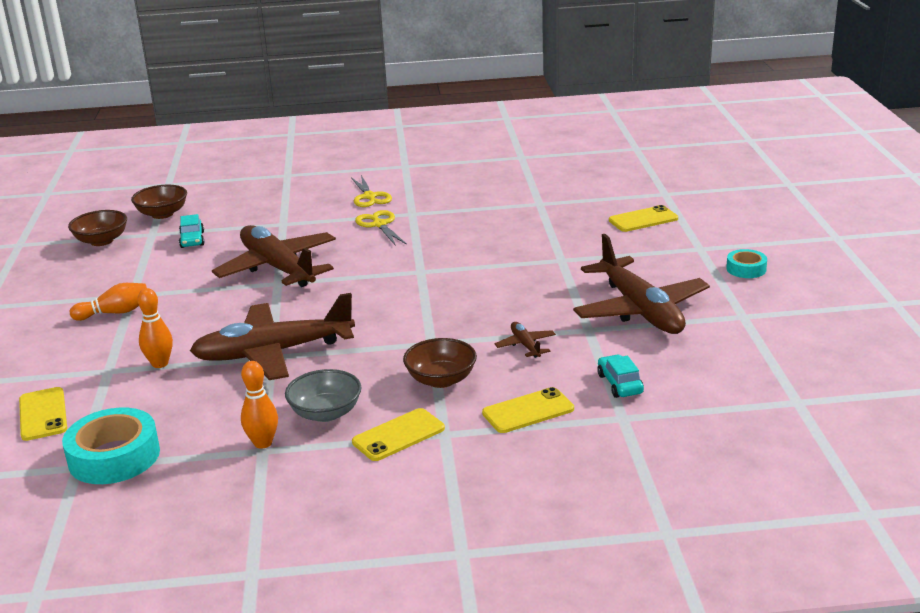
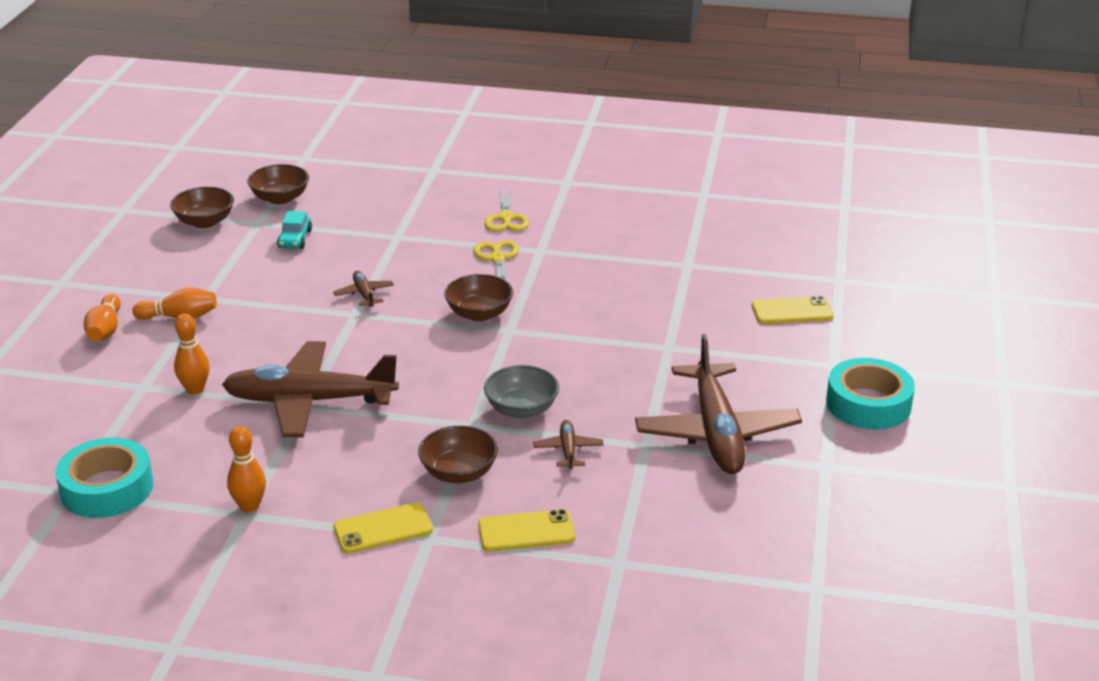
camera: 15 degrees right, 5 degrees up
(43, 414) = (63, 424): yellow phone -> none
(48, 334) = (105, 330): none -> orange bowling pin
(277, 268) = (364, 294): brown plane -> brown plane, size x0.42
(325, 413) = (325, 486): grey bowl -> grey bowl (521, 409)
(387, 264) = (479, 313): none -> brown bowl
(619, 384) = (639, 521): turquoise car -> none
(746, 269) = (868, 404): turquoise tape -> turquoise tape, size x1.83

